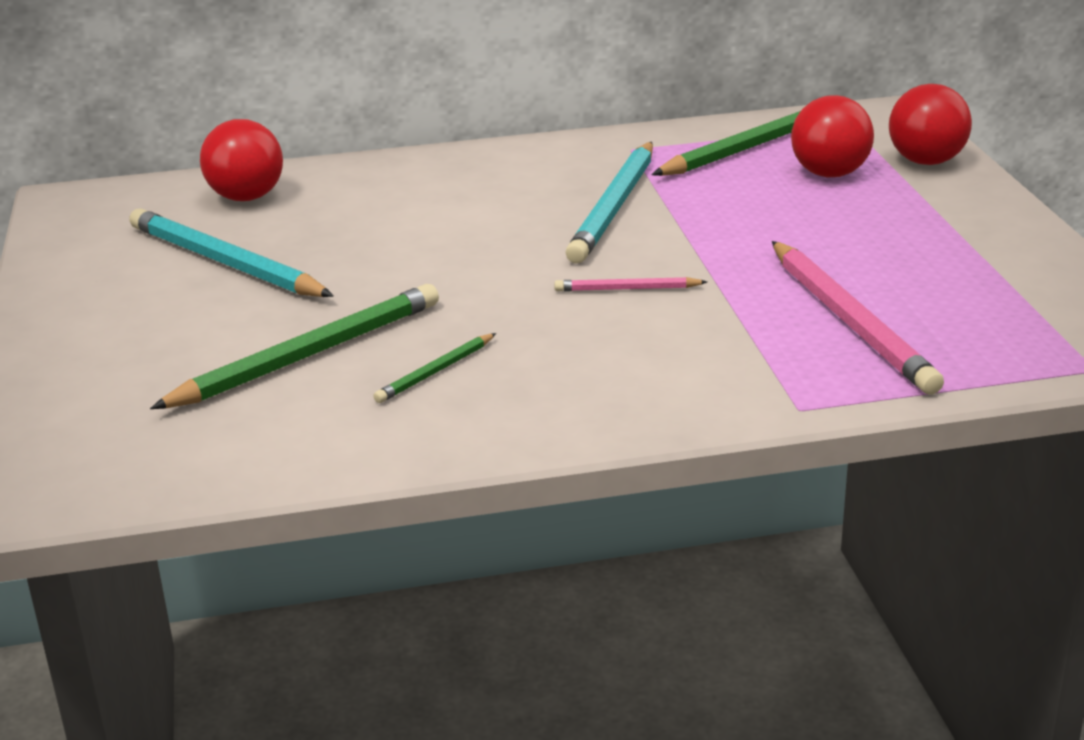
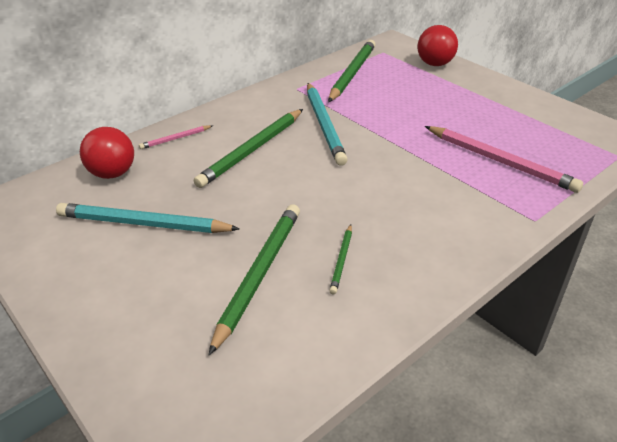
camera: 30 degrees left, 10 degrees up
(465, 214) = (252, 150): none -> green pencil
(627, 289) = (382, 173): pink pencil -> pink pencil (175, 139)
(829, 174) = (402, 80): red ball -> none

